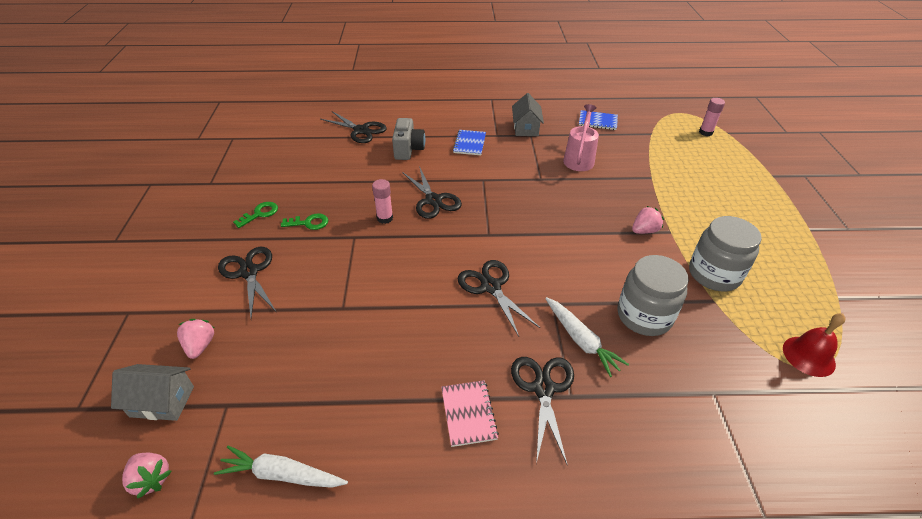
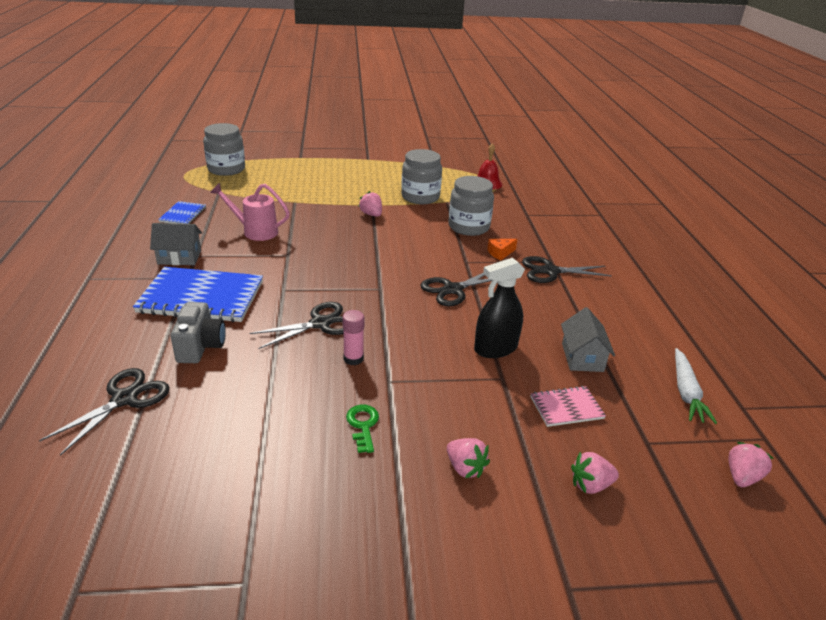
camera: 95 degrees left, 10 degrees down
(162, 401) = (669, 497): grey house -> grey house (582, 357)
(249, 272) = (465, 468): black scissors -> pink strawberry
(260, 214) = (341, 484): green key -> none
(386, 309) = (495, 348): none -> black spray bottle
(408, 150) = (200, 347): grey camera -> grey camera turned 90 degrees clockwise
(468, 413) = (586, 303): pink notebook -> pink notebook (566, 408)
(469, 143) = (201, 297): blue notebook -> blue notebook, size x2.03
(581, 340) = (500, 253): white carrot -> orange cheese
(705, 132) = (226, 169): pink glue stick -> grey jar

